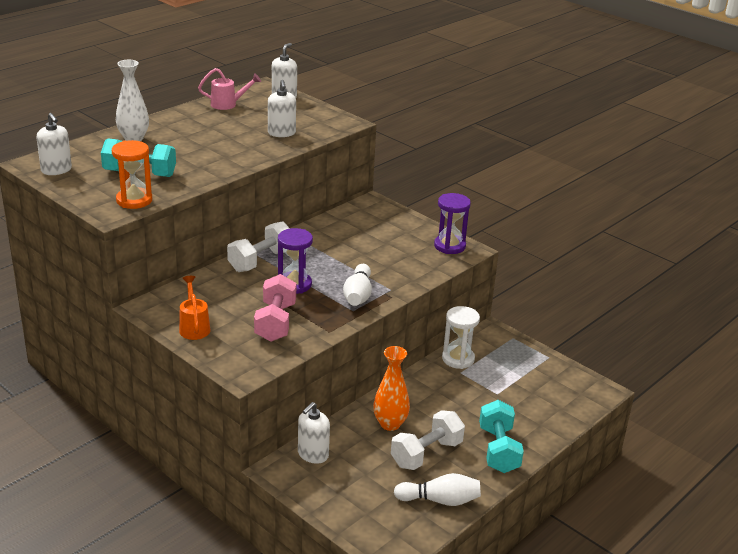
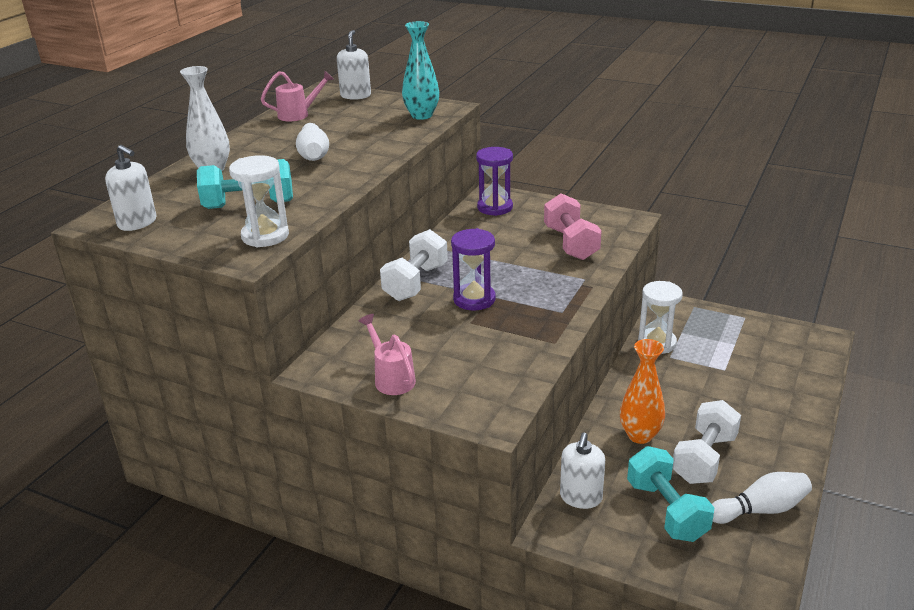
camera: 15 degrees left, 0 degrees up
(134, 200) = (265, 236): orange hourglass -> white hourglass
(194, 327) = (391, 378): orange watering can -> pink watering can
(275, 322) = (485, 348): pink dumbbell -> pink dumbbell (571, 243)
(281, 133) = (384, 130): white soap dispenser -> none
(321, 126) = (421, 115): none -> turquoise vase
(358, 295) = (554, 294): white bowling pin -> white bowling pin (313, 154)
(449, 246) = (608, 220): purple hourglass -> purple hourglass (495, 207)
(498, 450) = (775, 431): turquoise dumbbell -> turquoise dumbbell (666, 511)

